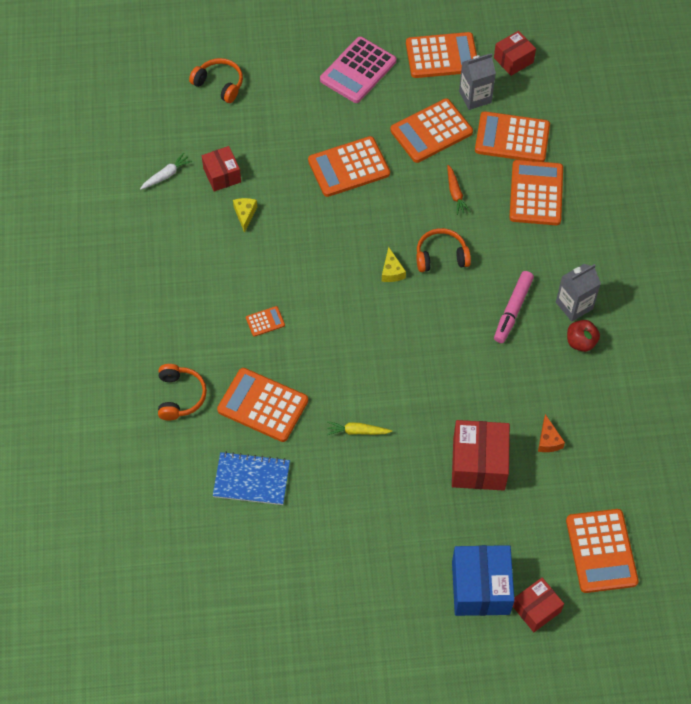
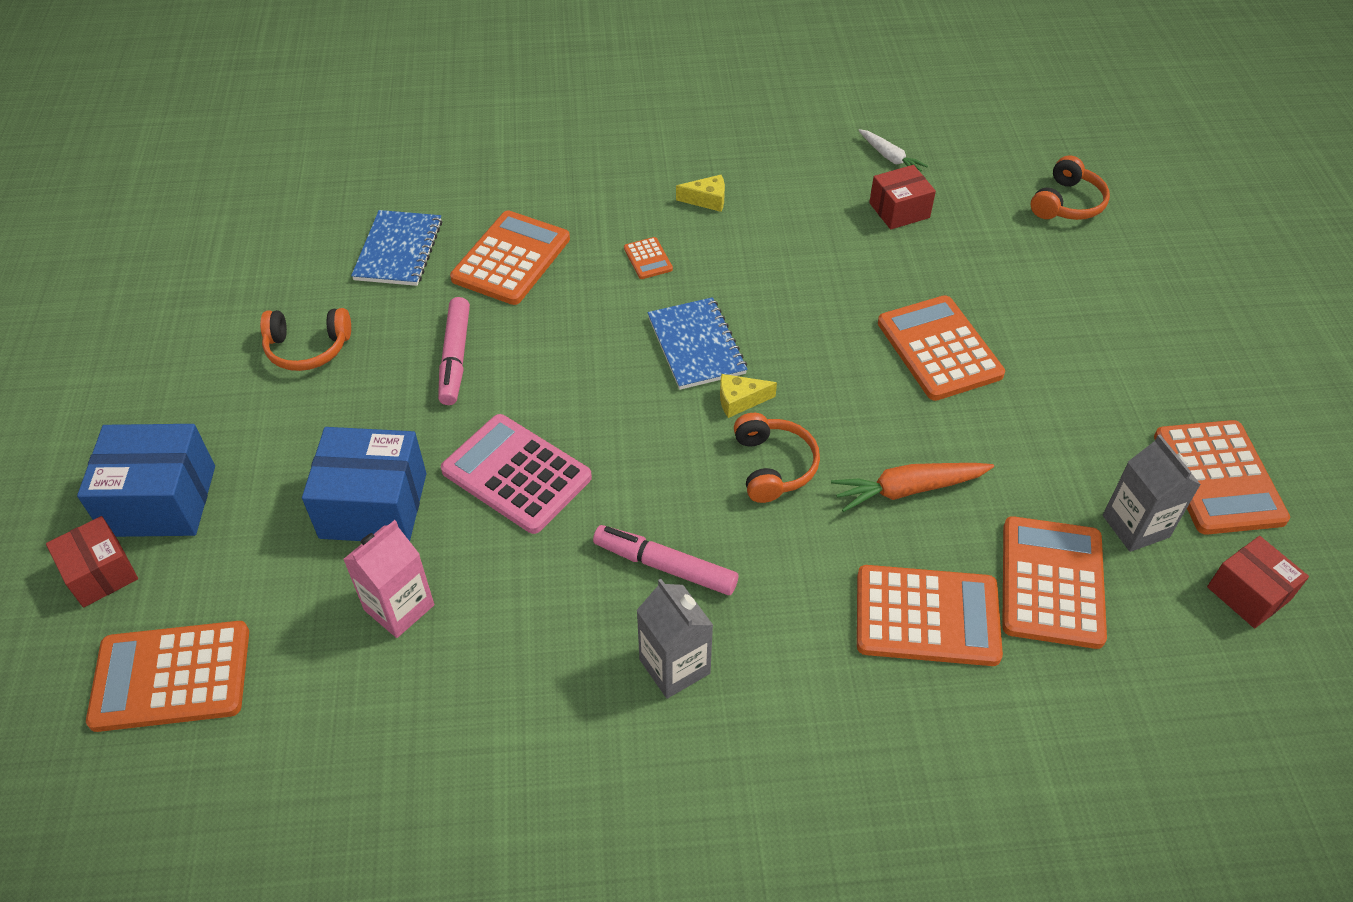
camera: 90 degrees right, 10 degrees down
(180, 396) = (534, 182): orange headphones -> orange headphones (308, 348)
(245, 214) = (832, 235): yellow cheese -> yellow cheese (707, 200)
(346, 293) = (696, 345): none -> blue notebook
(357, 431) = (455, 358): yellow carrot -> pink marker
(358, 71) = (1145, 361): pink calculator -> pink calculator (516, 474)
(431, 131) = (1038, 458): orange calculator -> none
(455, 193) = (908, 490): orange carrot -> orange carrot, size x1.53
(478, 464) = (373, 505): red box -> blue box
(548, 440) = (399, 607): orange cheese -> pink carton
(580, 342) = (594, 672): red apple -> none

